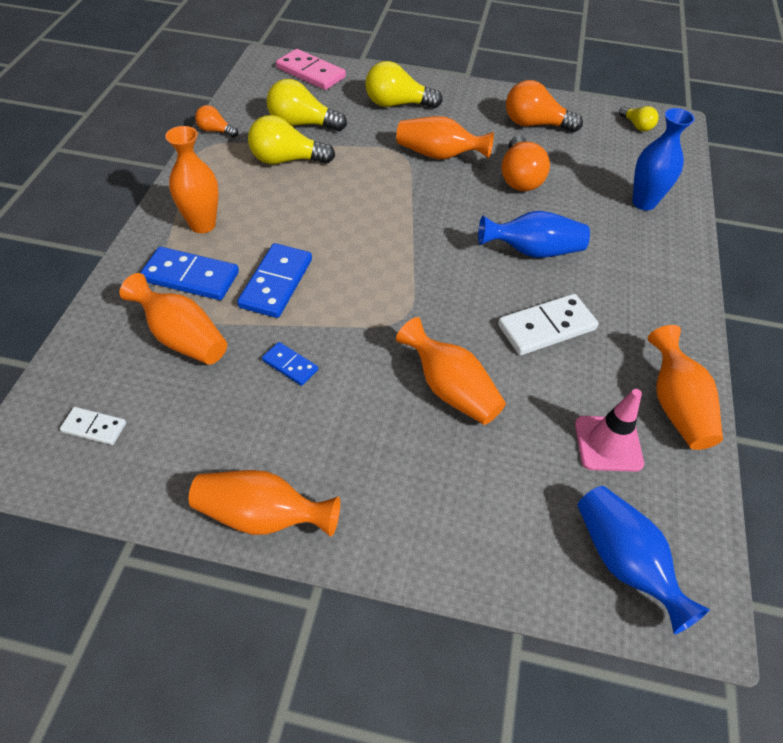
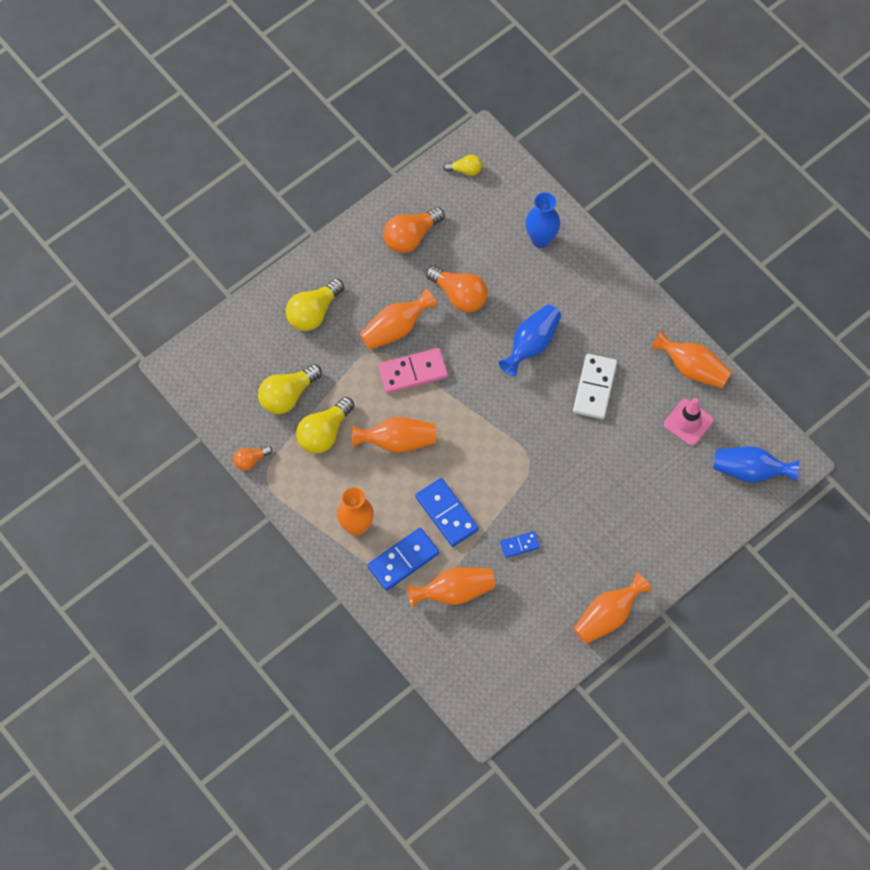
camera: 50 degrees left, 15 degrees up
(94, 427) = (490, 670): white domino -> none
(311, 73) = (222, 346): pink domino -> pink domino (413, 372)
(450, 389) = (598, 473): orange vase -> orange vase (397, 441)

